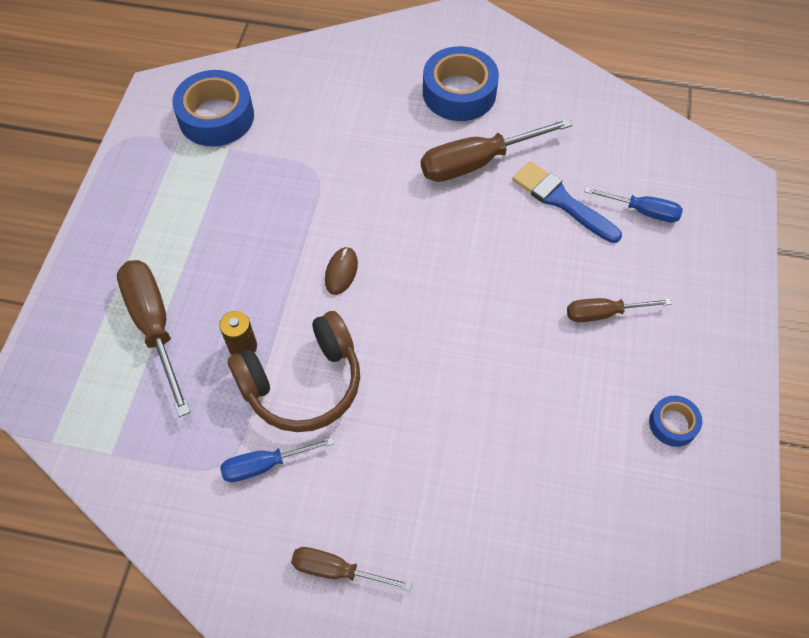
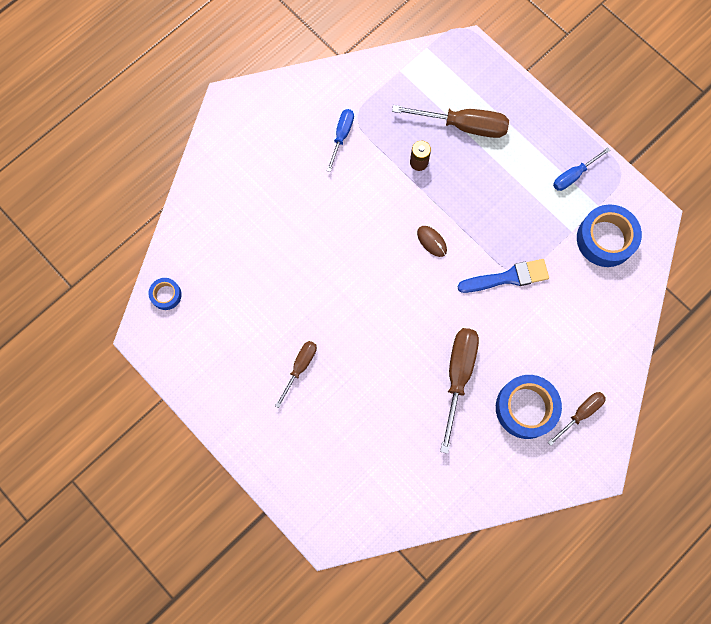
camera: 125 degrees right, 15 degrees up
(303, 383) = (374, 179): brown headphones -> none
(337, 570) = (265, 137): brown screwdriver -> brown screwdriver (580, 413)
(561, 201) = (392, 406): blue brush -> blue brush (507, 277)
(642, 211) = (349, 450): blue screwdriver -> blue screwdriver (573, 175)
(673, 424) = (212, 350): blue tape -> blue tape (166, 295)

